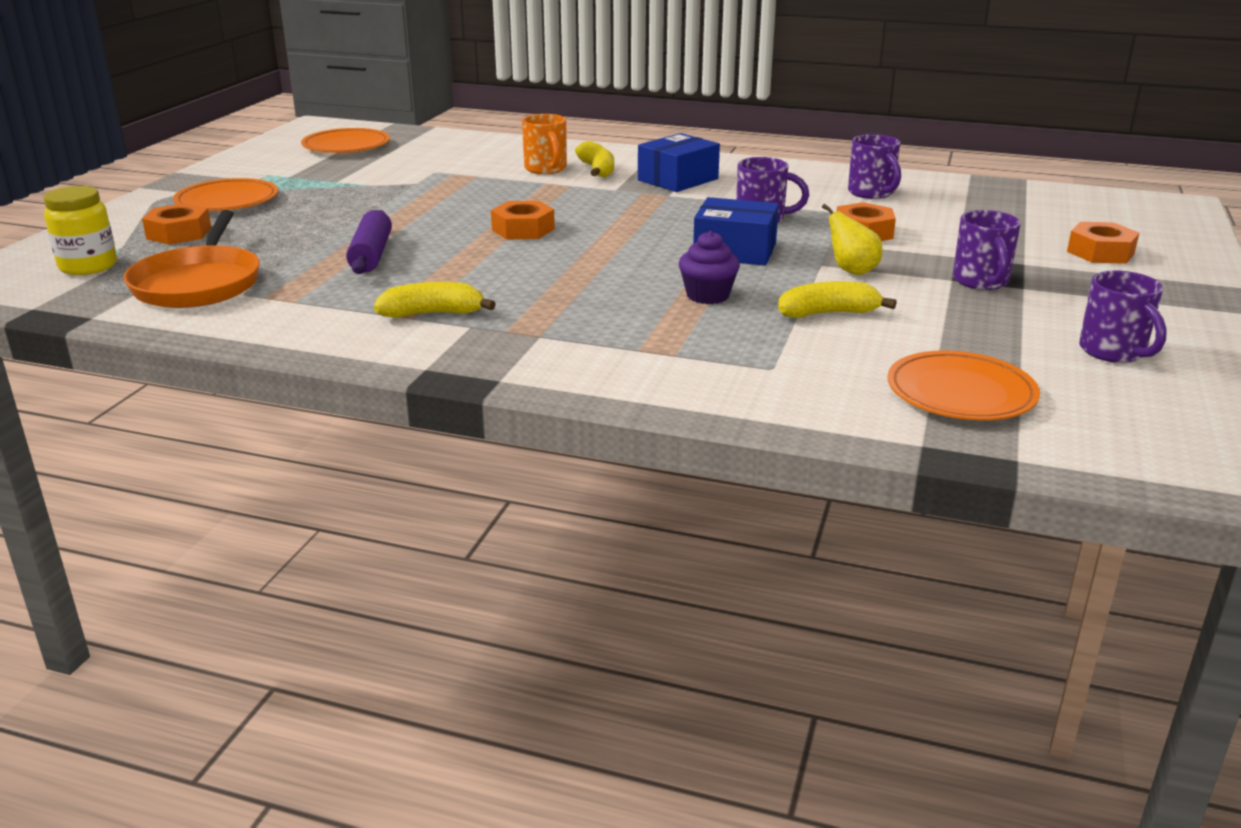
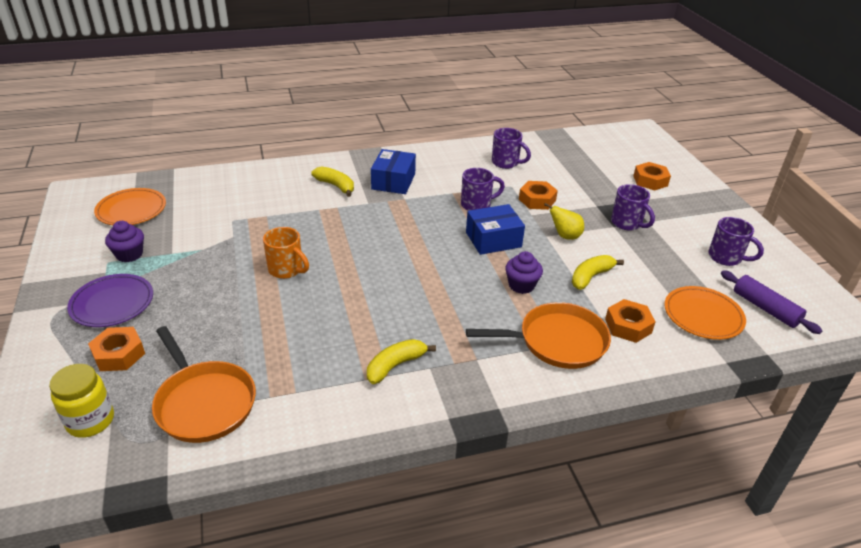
camera: 35 degrees left, 10 degrees up
(227, 201) = (112, 303): orange plate -> purple plate
(295, 174) = (129, 254): none -> purple cupcake
(371, 255) = (290, 323): purple rolling pin -> purple rolling pin (765, 308)
(523, 229) = (357, 262): orange nut -> orange nut (628, 326)
(546, 169) = (303, 195): orange mug -> orange mug (286, 270)
(675, 352) = (557, 341): none -> orange pan

